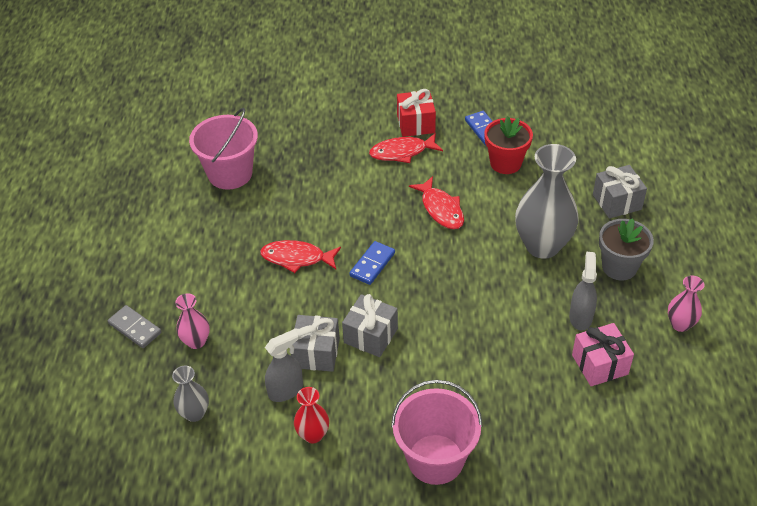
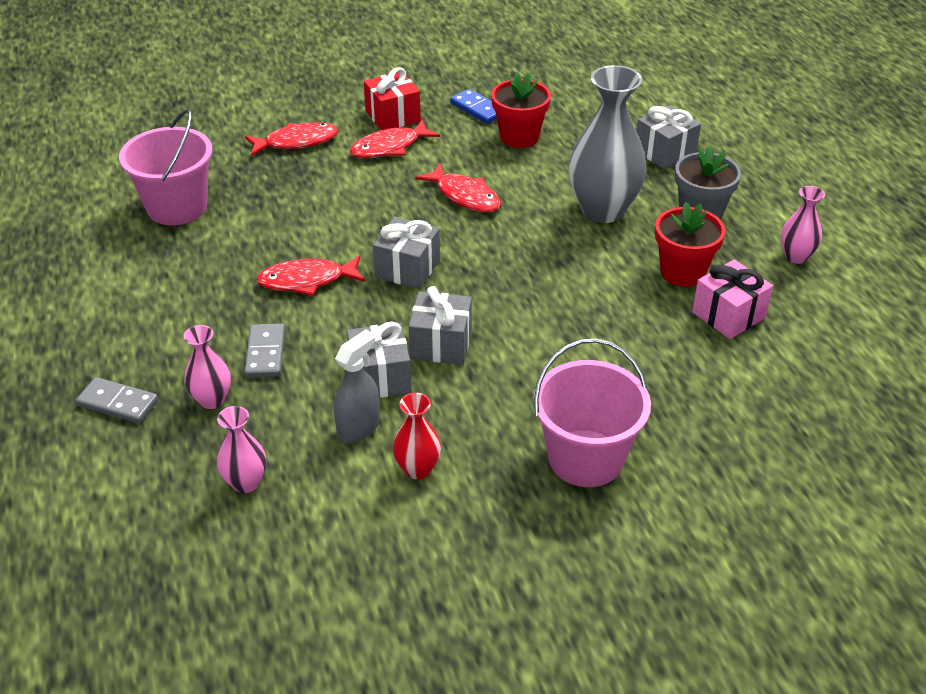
camera: 20 degrees left, 5 degrees down
(194, 413) = (246, 482): grey vase -> pink vase
(246, 312) = (265, 353): none -> grey domino
(335, 133) = (296, 142): none -> red fish
(372, 264) = (407, 268): blue domino -> grey gift
(580, 317) = (682, 272): grey spray bottle -> red flower pot

